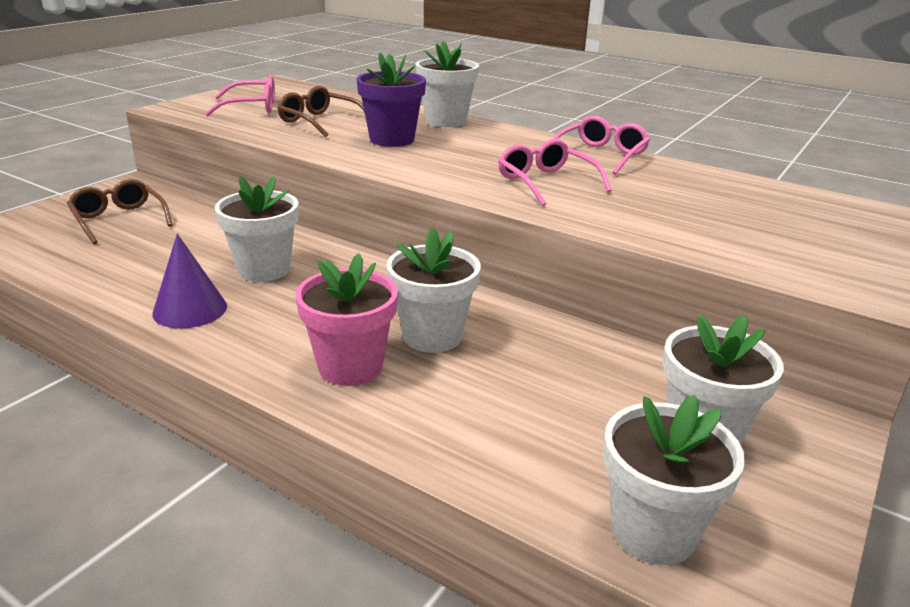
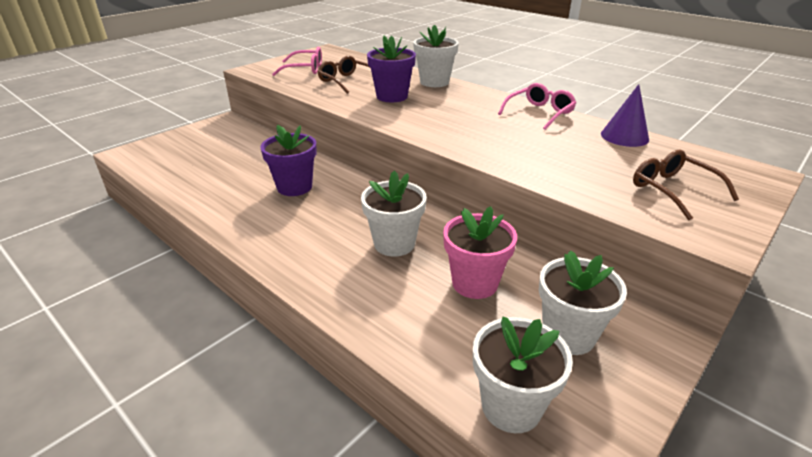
camera: 10 degrees right, 5 degrees up
(119, 219) = (211, 146): brown glasses -> brown glasses (672, 190)
(190, 309) = (240, 214): purple cone -> purple cone (624, 136)
(264, 269) = (294, 187): white flower pot -> purple flower pot
(350, 367) = (333, 263): pink flower pot -> pink flower pot (474, 283)
(545, 182) = (491, 134): pink glasses -> none

